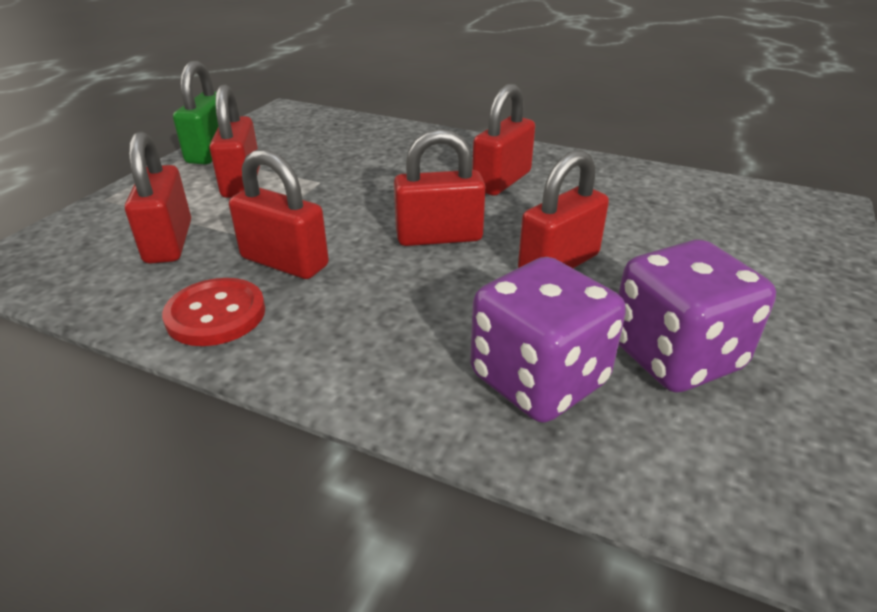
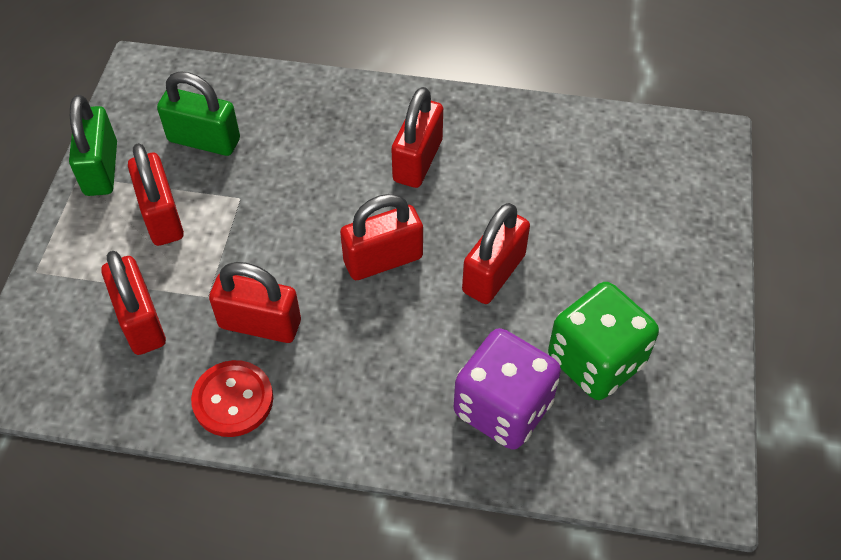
camera: 15 degrees left, 20 degrees up
(310, 148) = (204, 140): none -> green padlock
(675, 356) = (596, 361): purple dice -> green dice

